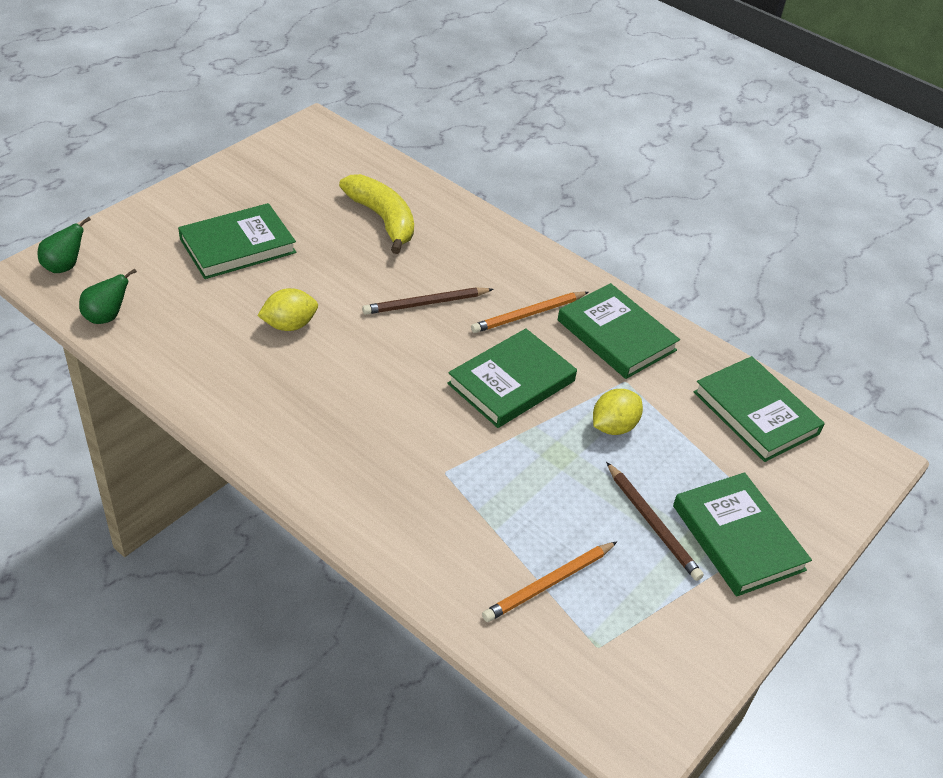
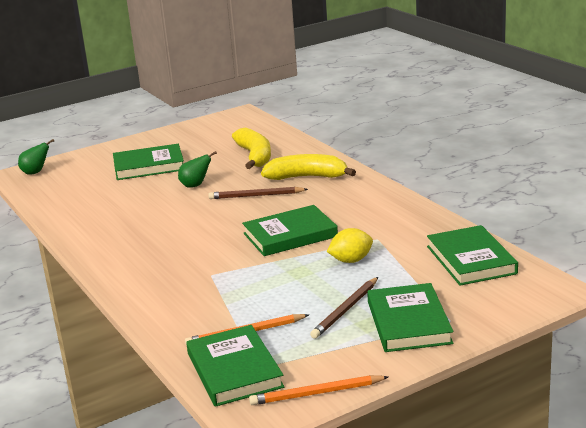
camera: 25 degrees right, 20 degrees down
(107, 317) = (45, 194): green pear -> green pear (195, 185)
(289, 325) = (156, 202): yellow lemon -> none
(476, 261) = (307, 177): none -> yellow banana
(528, 315) = (327, 203): orange pencil -> orange pencil (316, 393)
(616, 335) = (386, 216): green book -> green book (234, 370)
(652, 523) = (346, 310): brown pencil -> brown pencil turned 45 degrees clockwise

